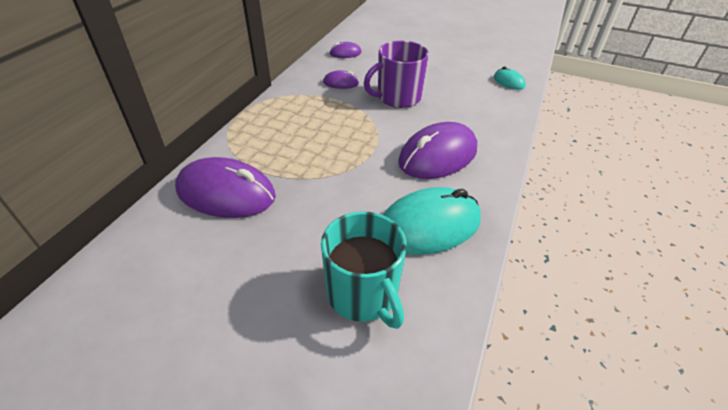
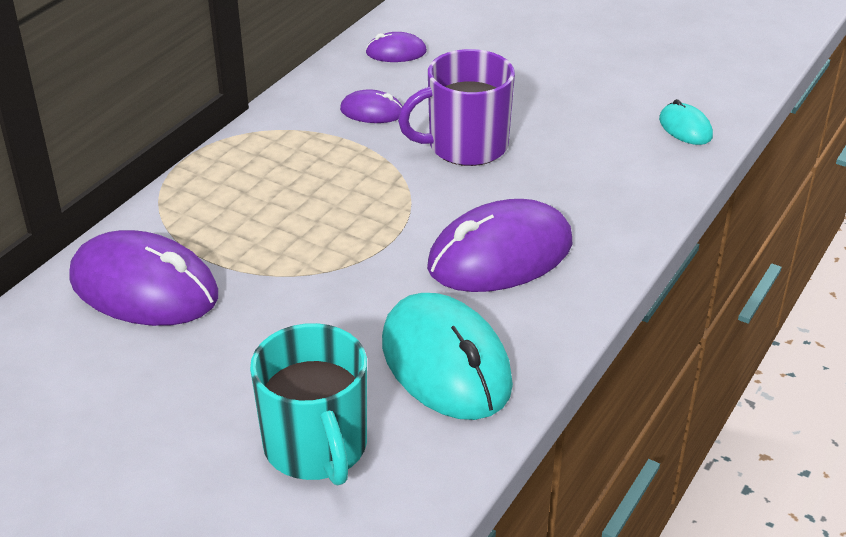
camera: 10 degrees right, 5 degrees down
(429, 225) = (446, 363): turquoise mouse -> turquoise mouse turned 75 degrees clockwise

